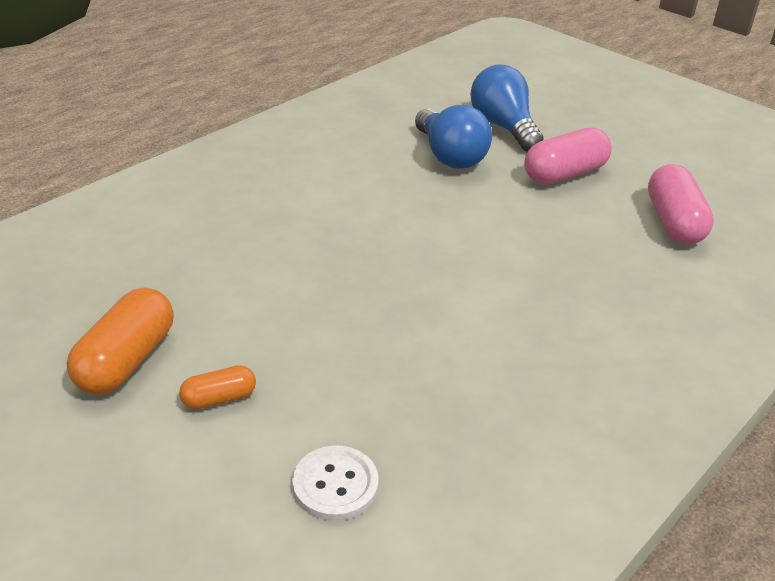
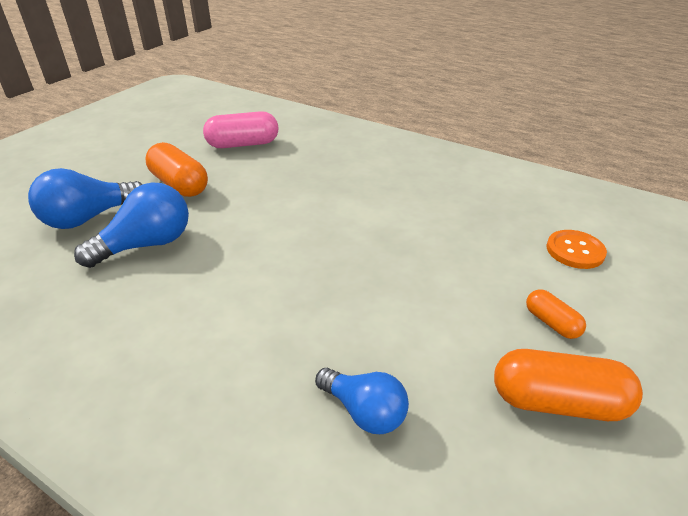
camera: 100 degrees left, 0 degrees up
(189, 248) = (364, 411): none -> blue light bulb
(335, 485) = (575, 251): white button -> orange button
(564, 174) = (179, 184): pink capsule -> orange capsule

